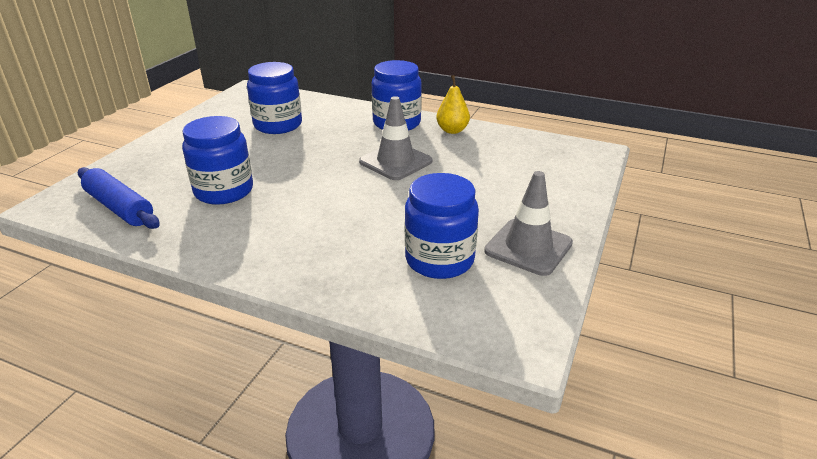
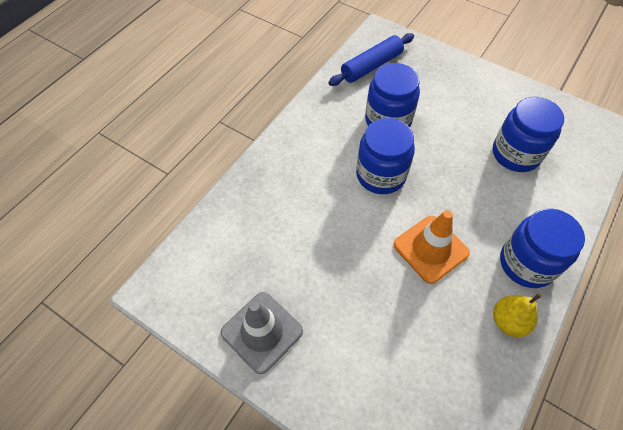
camera: 100 degrees right, 25 degrees up
(395, 162) = (430, 249): grey traffic cone -> orange traffic cone
(439, 259) = (262, 257): blue jar -> blue jar (380, 175)

